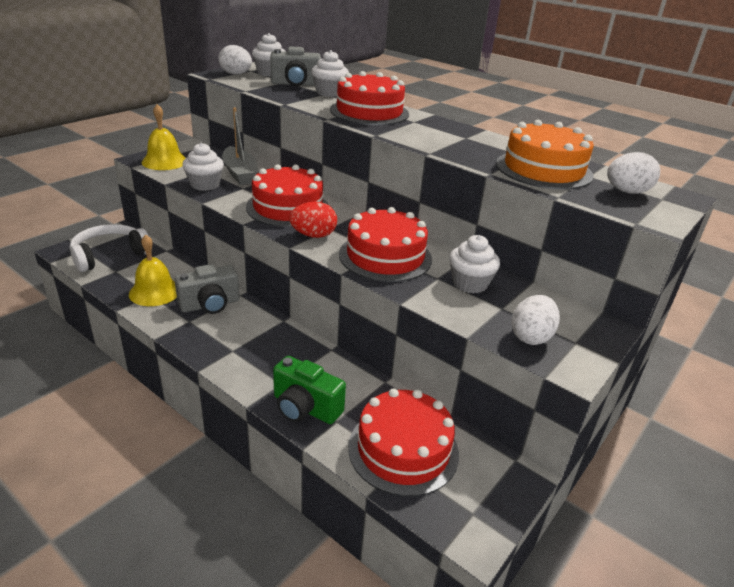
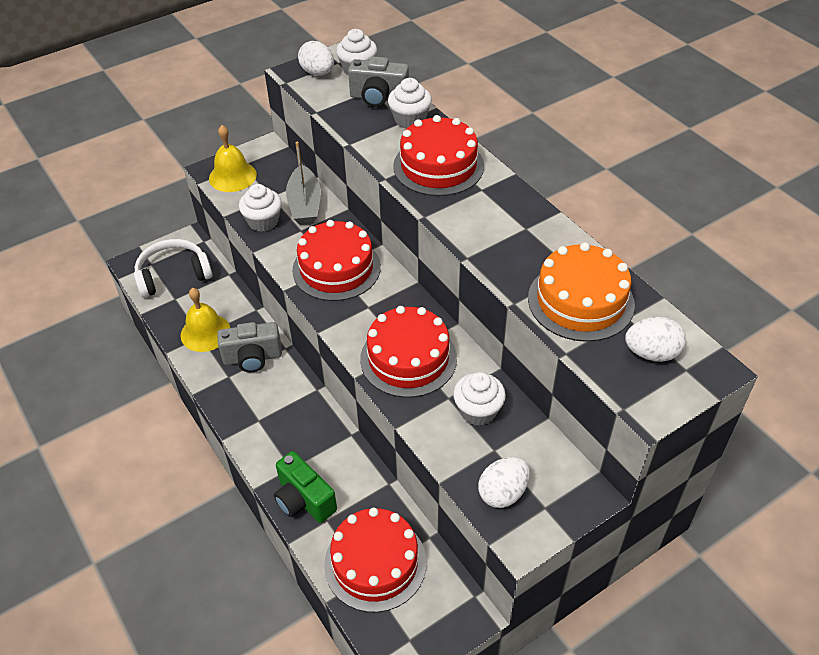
camera: 20 degrees right, 15 degrees up
(313, 235) = (347, 317): red egg -> none

